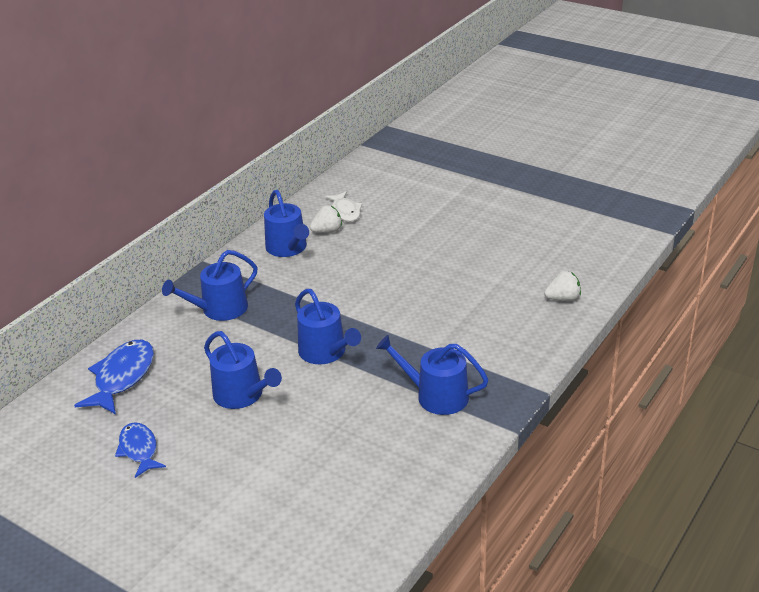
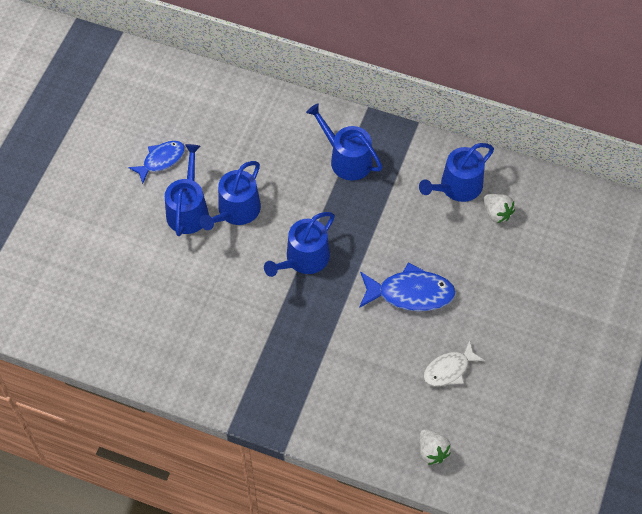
camera: 75 degrees right, 25 degrees up
(122, 377) = (241, 119): blue fish -> blue fish (410, 293)
(345, 211) = (537, 221): white fish -> white fish (449, 369)
(436, 396) = (262, 359): blue watering can -> blue watering can (188, 210)

